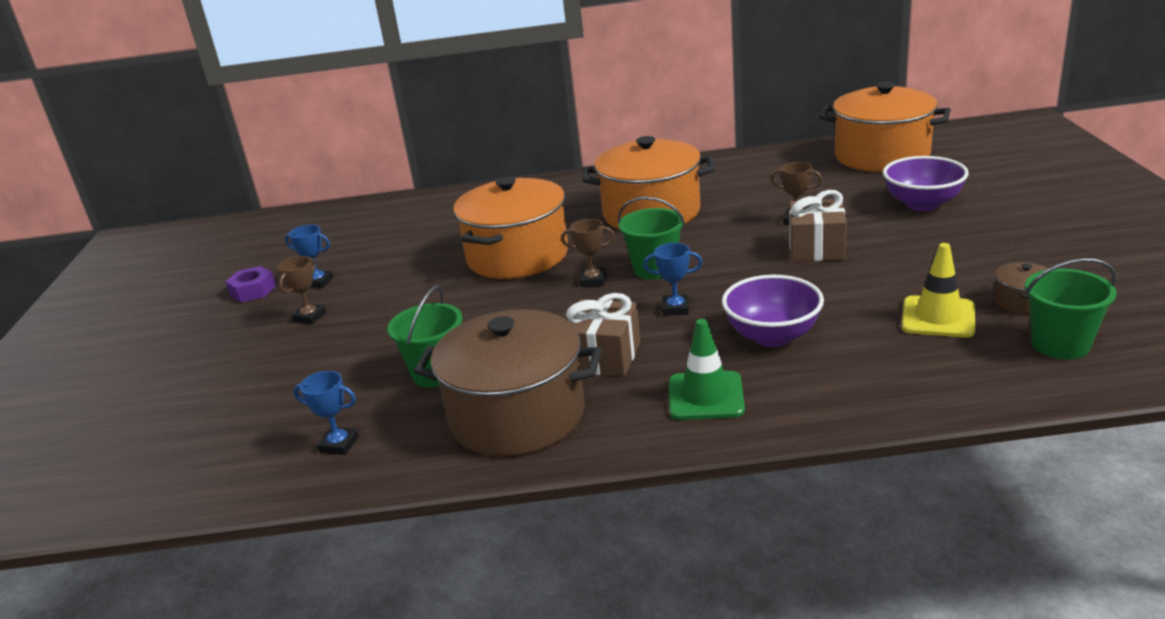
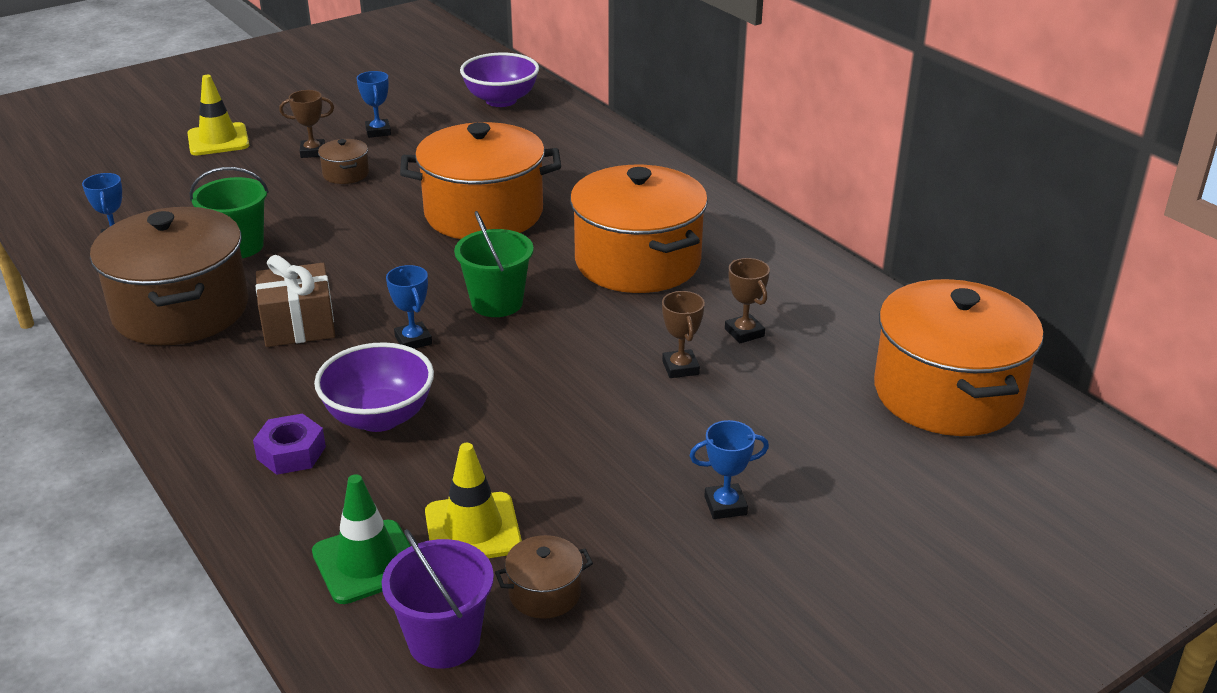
camera: 55 degrees right, 5 degrees up
(210, 364) = (218, 140): none -> yellow traffic cone
(253, 291) = (348, 108): purple nut -> purple nut (291, 453)
(373, 306) = (346, 174): none -> brown pot
(593, 280) = (452, 273): brown trophy -> brown trophy (744, 332)
(705, 396) = (244, 404): green traffic cone -> green traffic cone (367, 562)
(816, 248) = (610, 400): brown gift -> none
(922, 204) = (800, 460): purple bowl -> purple bowl (501, 100)
(956, 232) = (725, 505): none -> blue trophy
(1060, 345) = (444, 641): green bucket -> purple bucket

